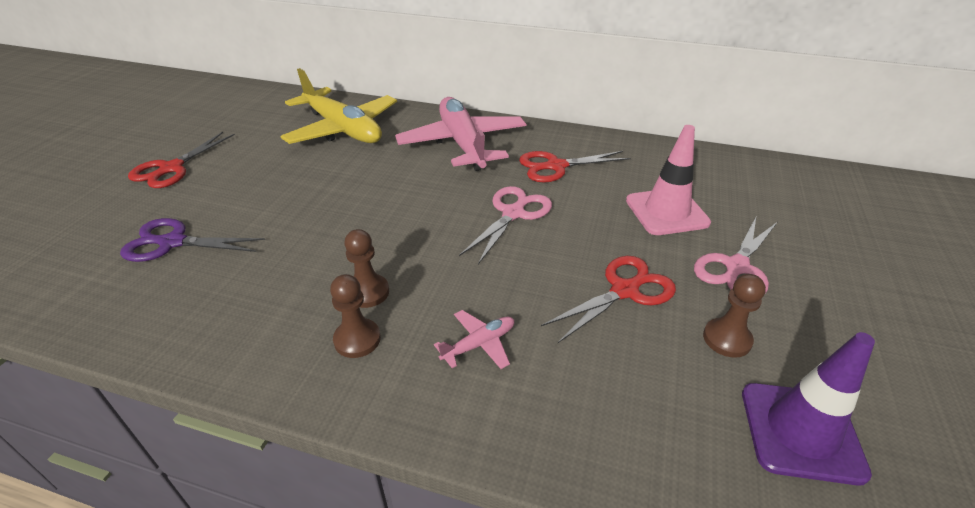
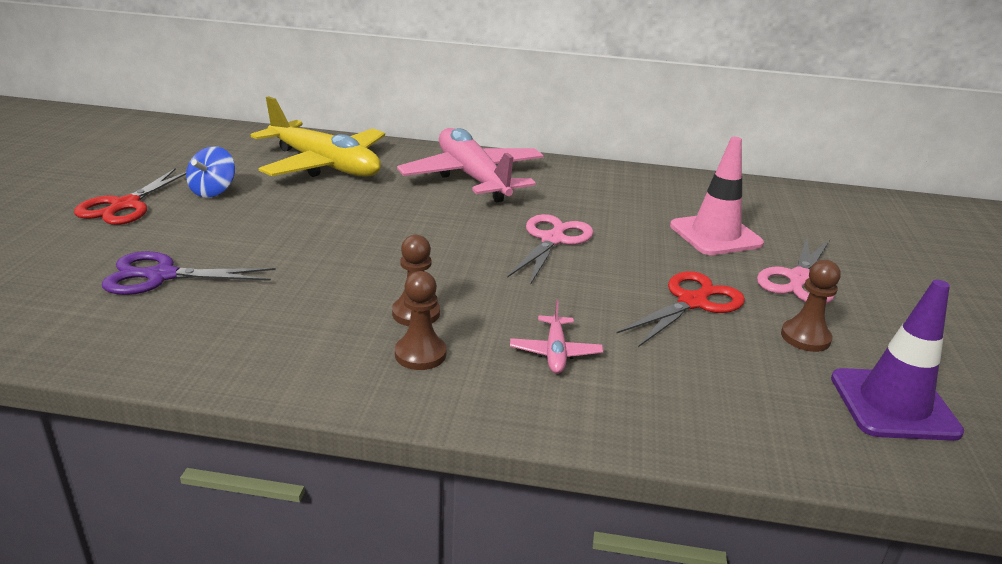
camera: 10 degrees left, 10 degrees down
(244, 155) = (213, 191): none -> blue spinning top
(479, 344) = (555, 352): pink plane -> pink plane turned 135 degrees clockwise
(556, 166) = (585, 197): red scissors -> none

